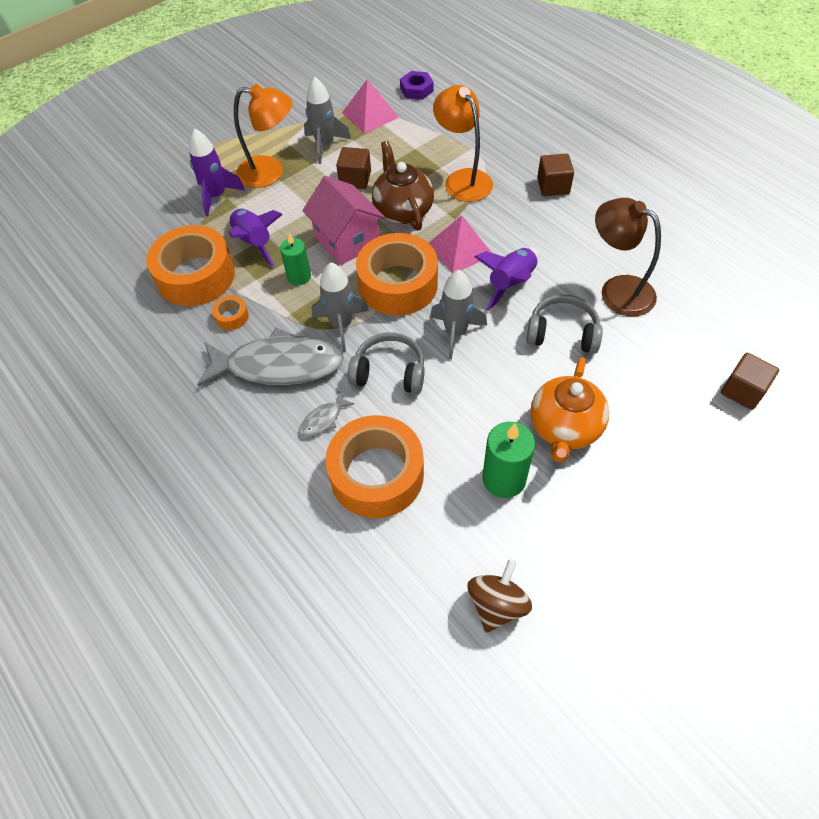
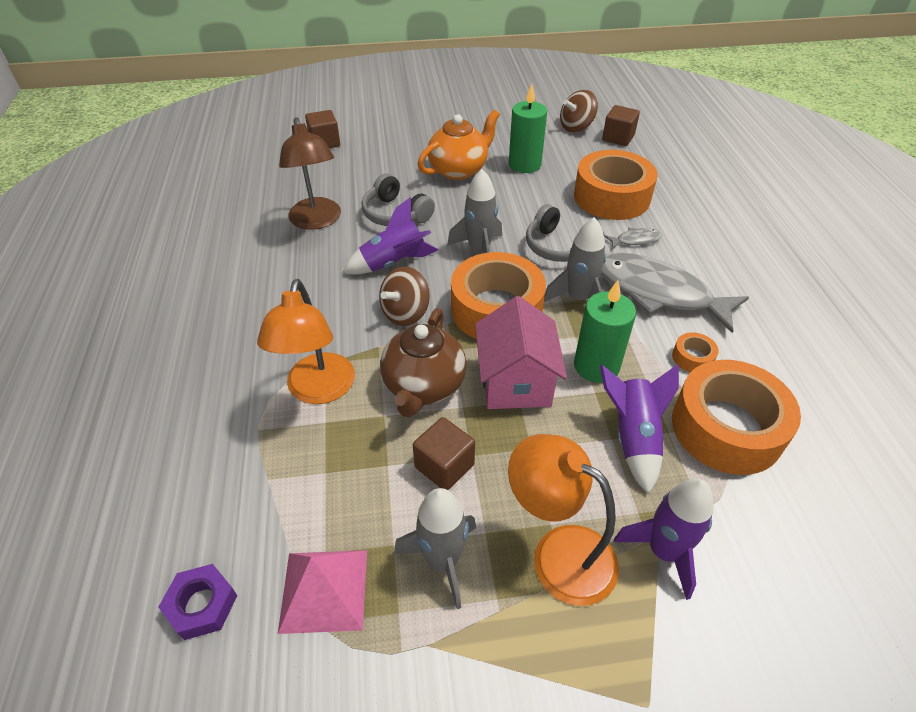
camera: 150 degrees left, 10 degrees down
(299, 277) = (596, 366): green candle -> green candle, size x1.51
(460, 249) = (405, 313): pink pyramid -> brown spinning top
(553, 186) = (241, 330): brown cube -> brown cube (618, 138)

